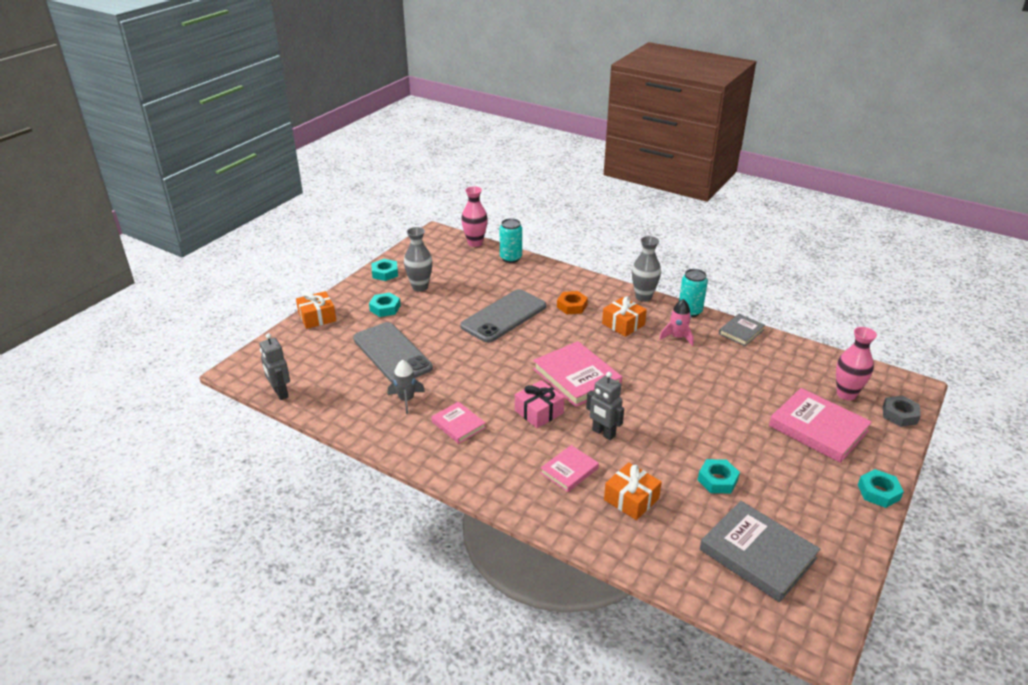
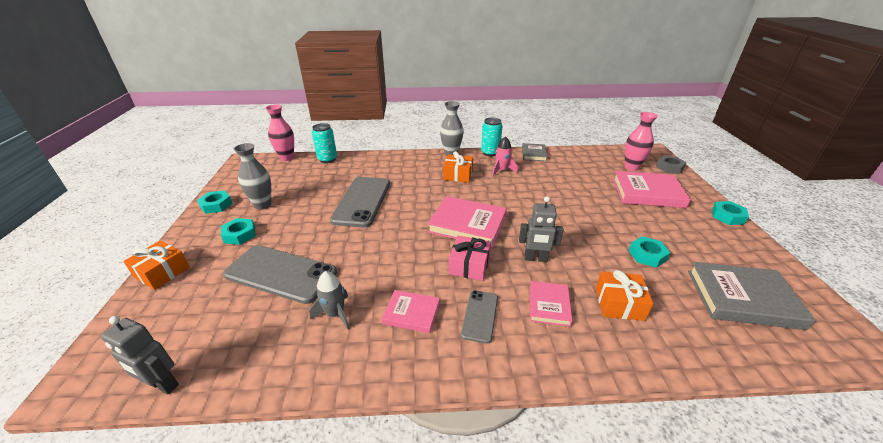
camera: 35 degrees left, 0 degrees up
(506, 451) = (480, 316): none -> grey phone
(572, 306) = (408, 176): orange nut -> none

